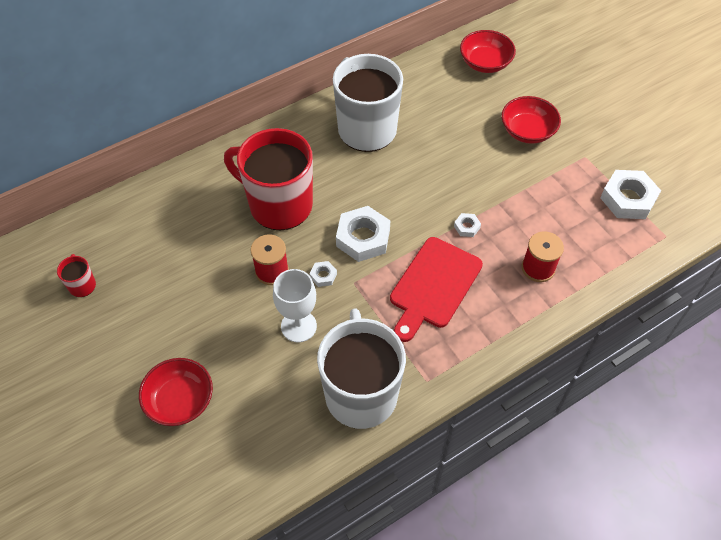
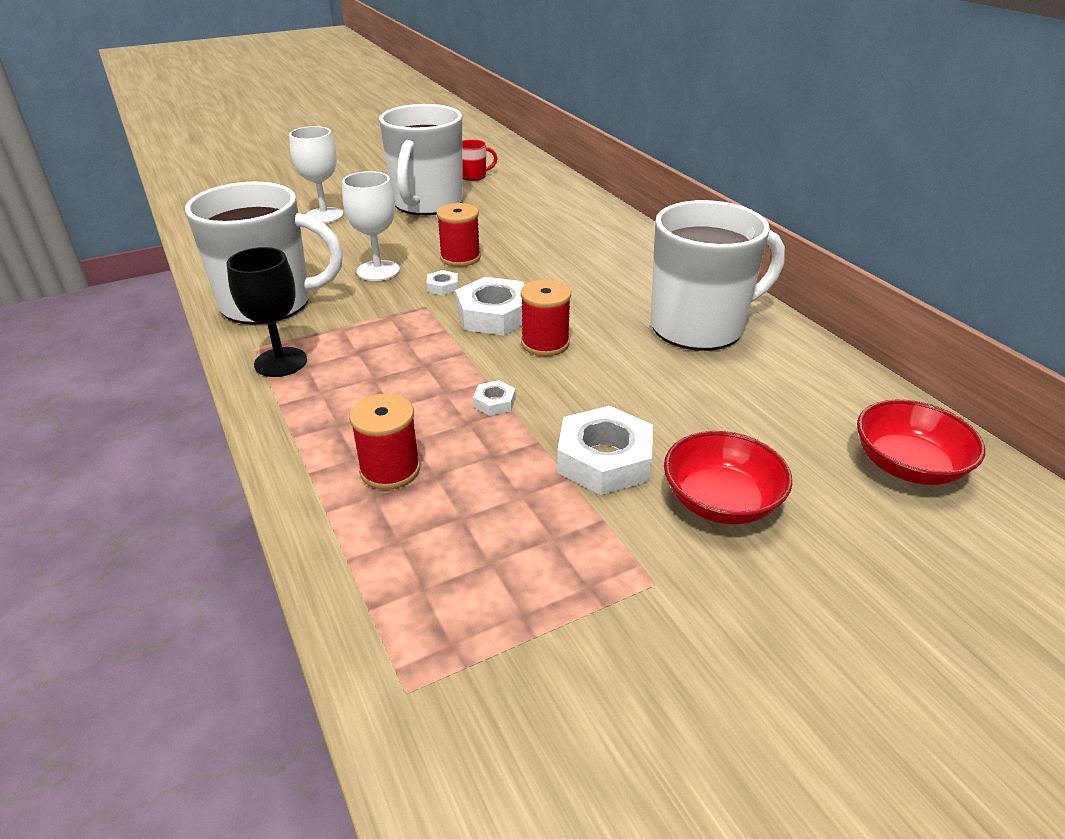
camera: 95 degrees right, 20 degrees down
(154, 315) = (427, 204): none -> white mug
(180, 401) = (324, 215): red bowl -> white goblet
(279, 205) = (559, 263): red mug -> none
(397, 206) = (545, 343): none -> red spool
(434, 286) = (396, 364): red cutting board -> none
(443, 357) = (281, 362): none -> black goblet
(628, 199) = (526, 638): white nut -> white nut (604, 459)

